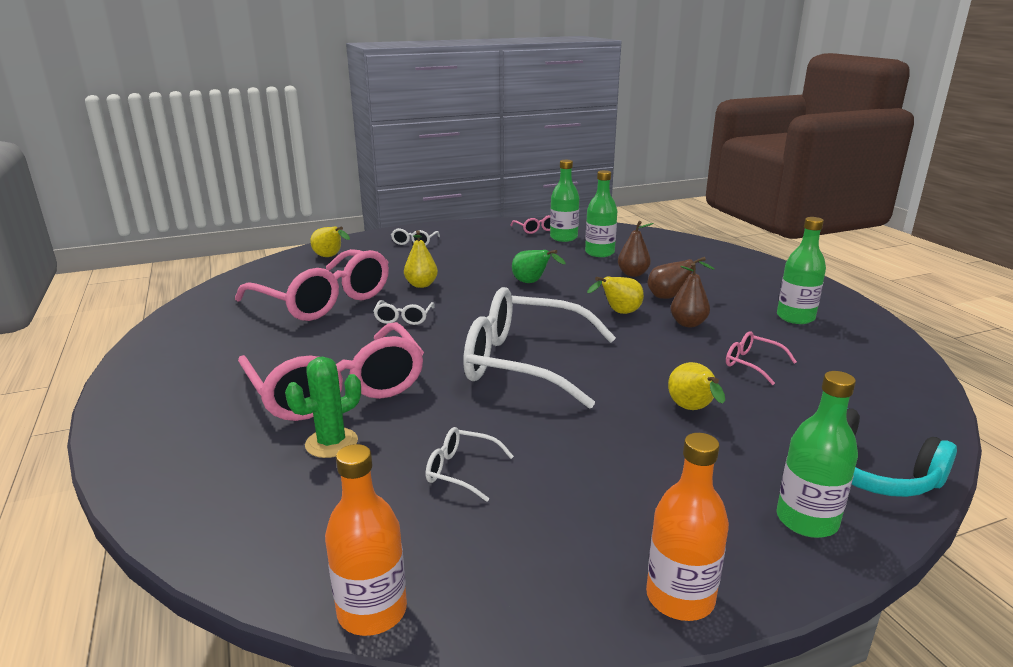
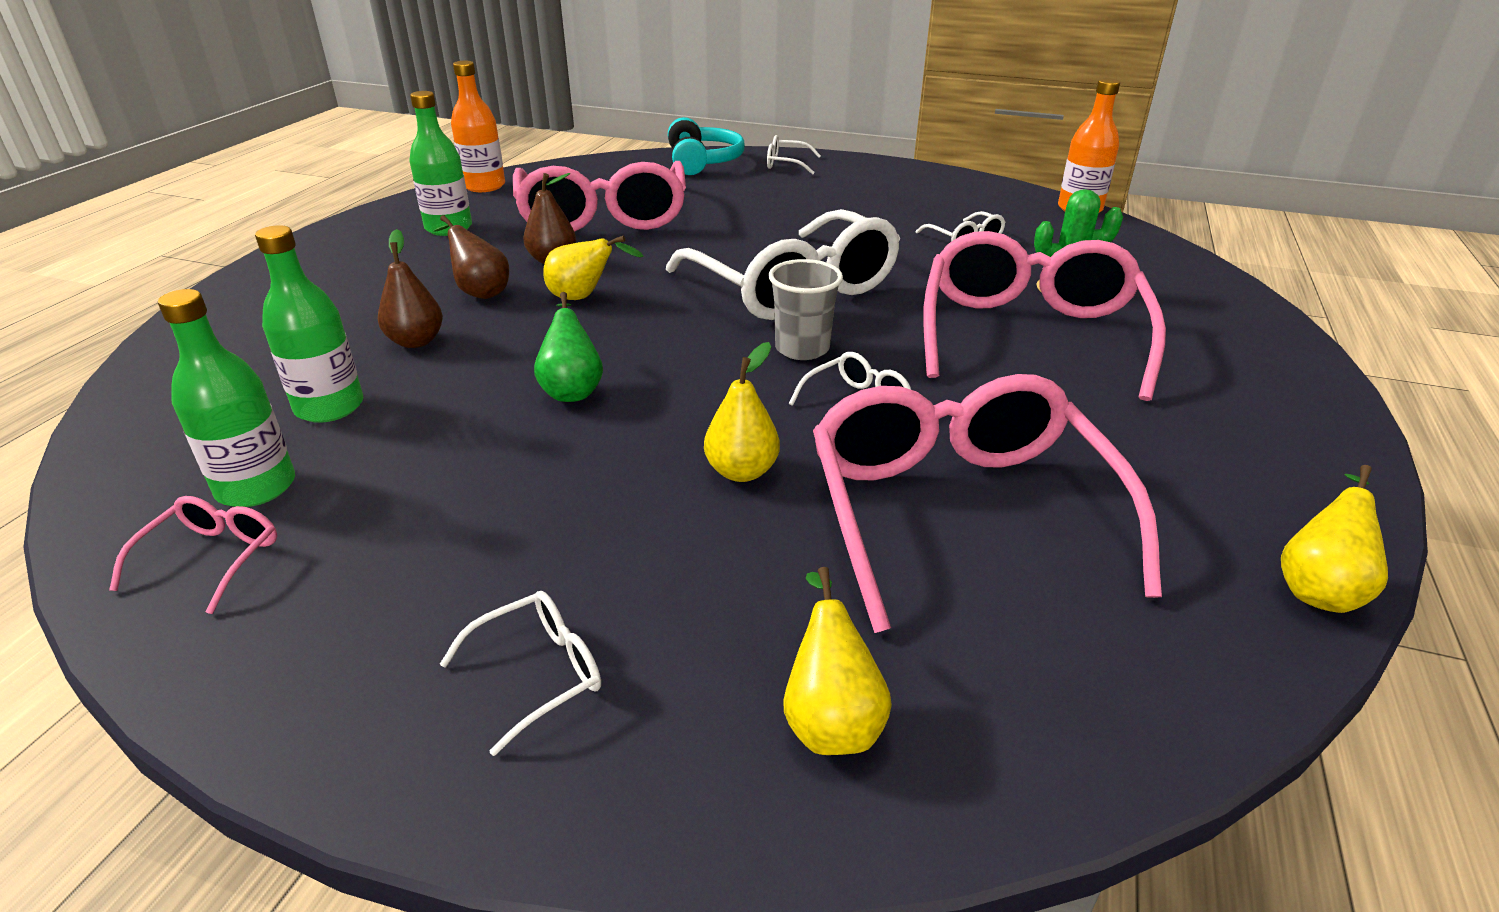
camera: 140 degrees left, 10 degrees up
(464, 331) = (802, 348): none -> grey cup
(680, 597) = (905, 169): orange bottle -> orange bottle (484, 186)
(693, 410) = (728, 212): yellow pear -> yellow pear (1318, 588)
(752, 364) = (603, 216): pink glasses -> pink glasses, size x2.44
(806, 520) = (786, 164): green bottle -> white glasses

